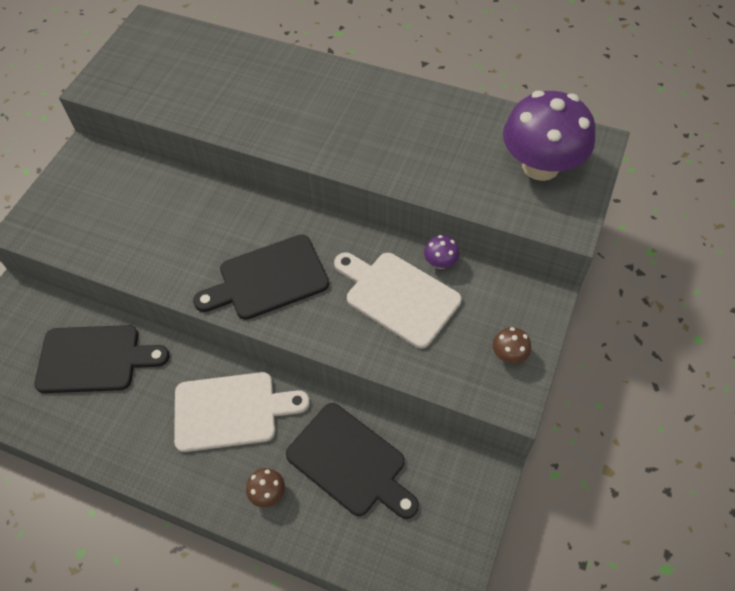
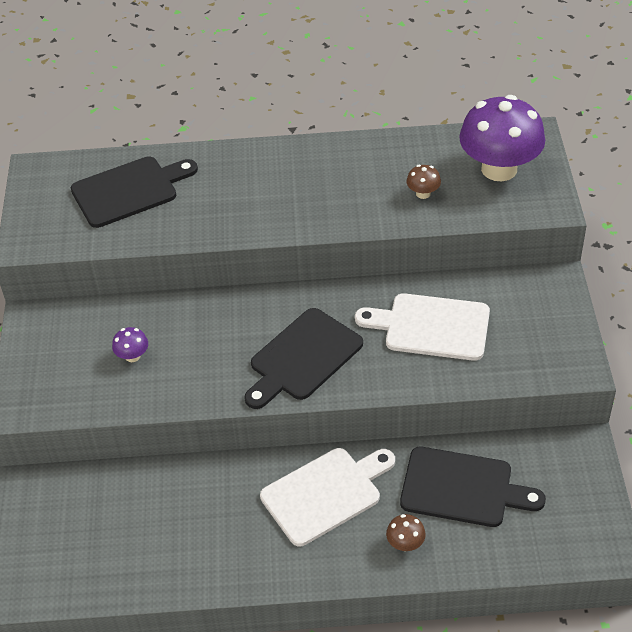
camera: 25 degrees left, 10 degrees down
(94, 359) = (157, 506): black cutting board -> black cutting board (129, 190)
(440, 262) = (450, 285): purple mushroom -> purple mushroom (132, 356)
(509, 354) = (555, 335): brown mushroom -> brown mushroom (423, 193)

